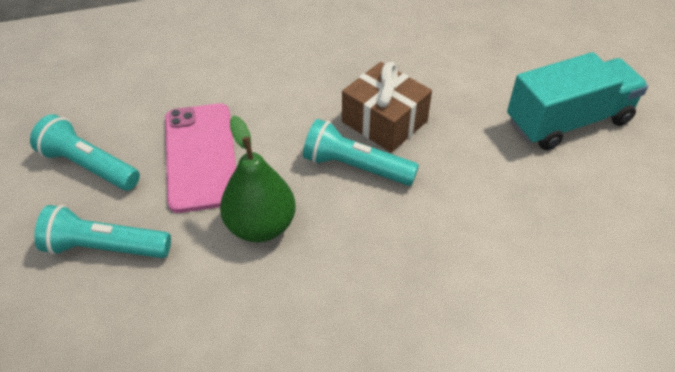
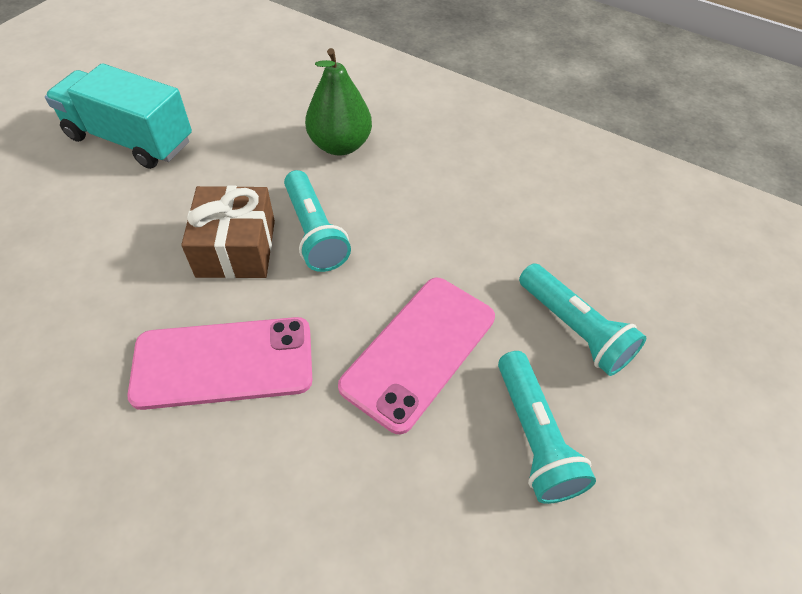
camera: 135 degrees left, 5 degrees up
(261, 226) = (437, 248): green pear -> green pear (340, 145)
(300, 76) = (223, 362): none -> pink phone

